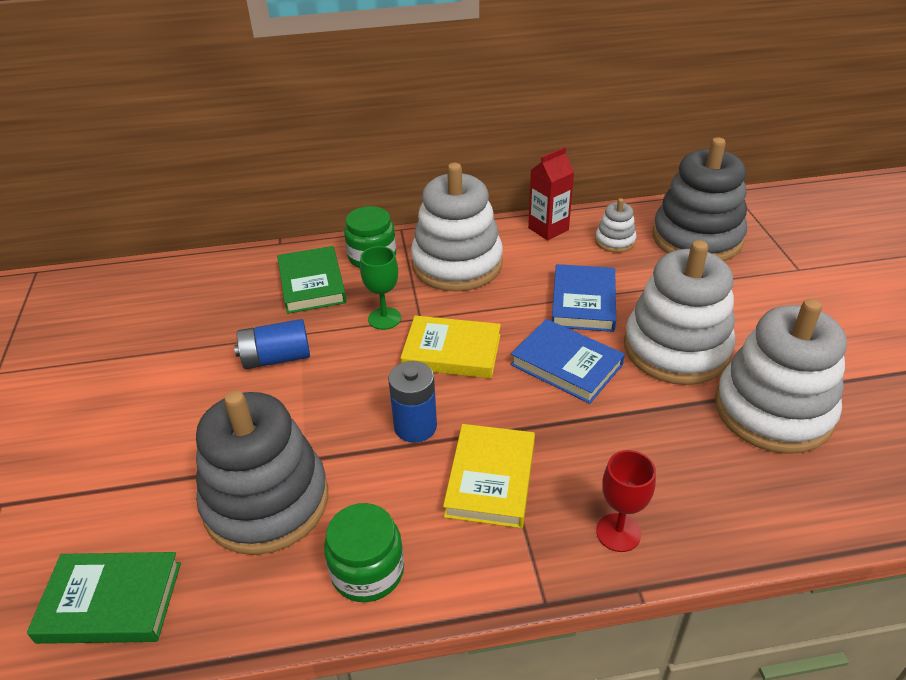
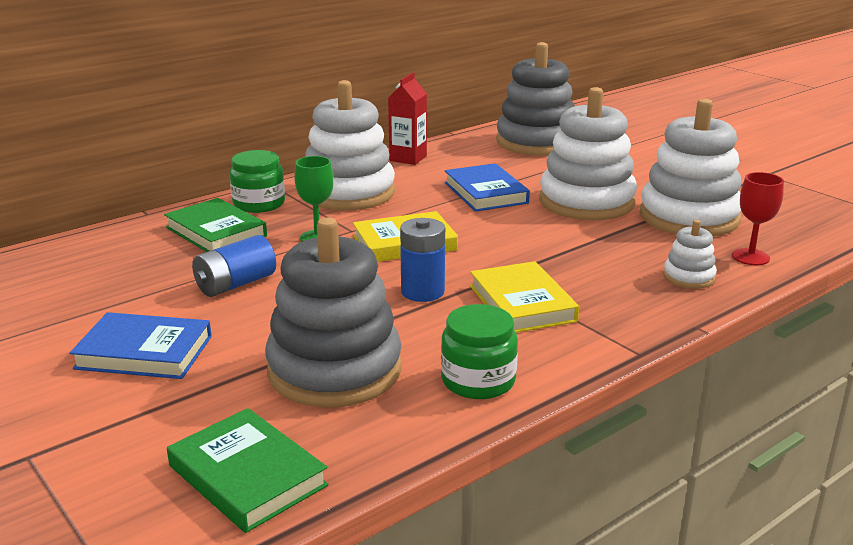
camera: 30 degrees left, 15 degrees down
(110, 601) = (247, 475): green book -> green book turned 75 degrees clockwise
(566, 365) = (511, 229): blue book -> blue book (144, 352)
(615, 241) = (473, 155): white stacking toy -> white stacking toy (688, 277)
(618, 532) = (651, 303): red goblet -> red goblet (750, 257)

